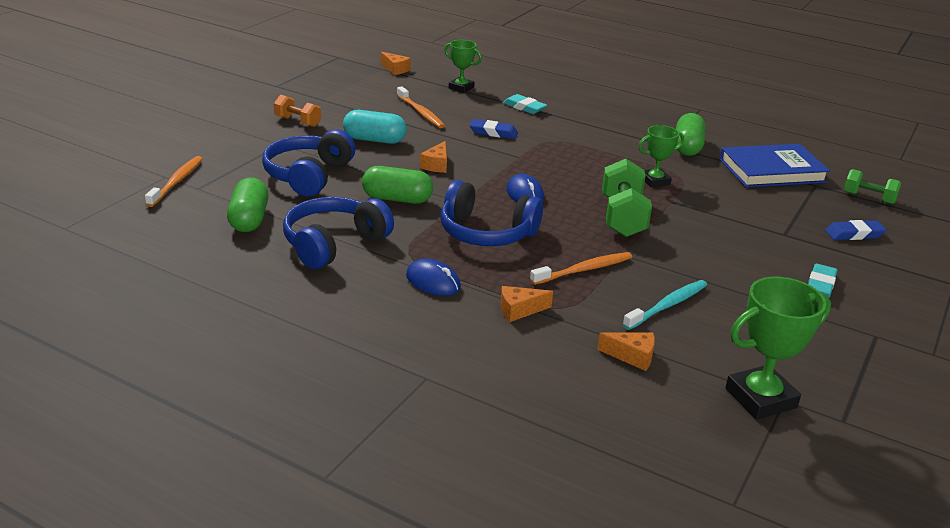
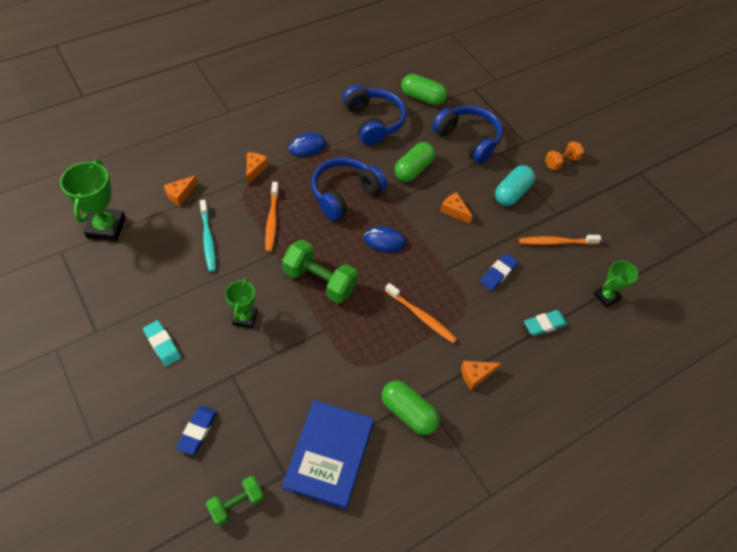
camera: 115 degrees right, 25 degrees up
(177, 181) = (486, 82): orange toothbrush -> orange toothbrush (421, 316)
(395, 69) = (664, 265): orange cheese -> orange cheese (475, 375)
(655, 181) = (360, 340): green trophy -> green trophy (245, 318)

